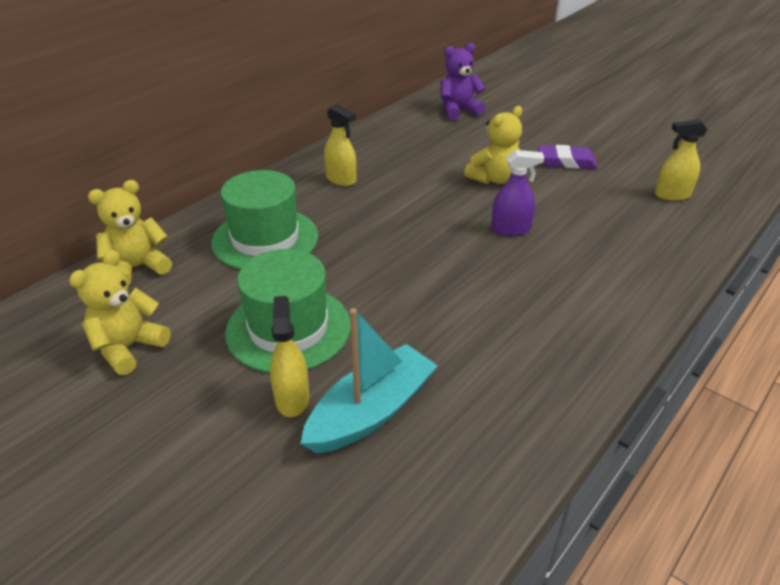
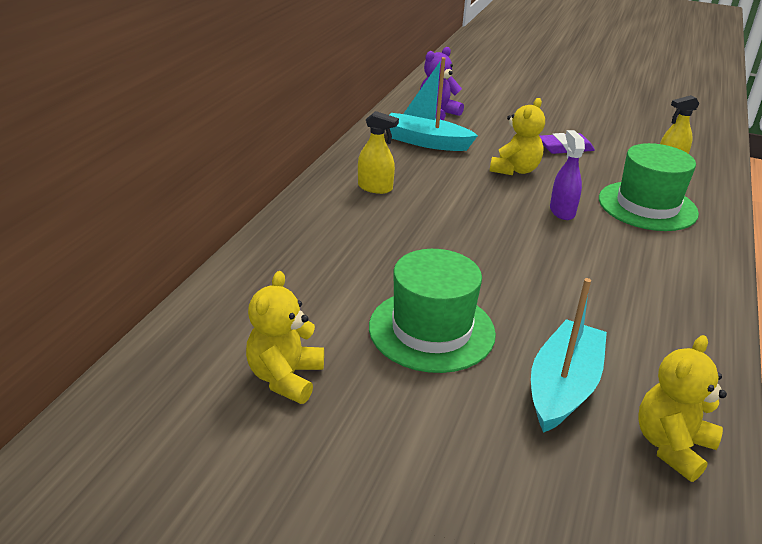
camera: 20 degrees left, 5 degrees down
(138, 267) = (232, 300): yellow teddy bear -> yellow teddy bear (671, 446)
(265, 239) = (344, 253): green hat -> green hat (647, 206)
(292, 398) = (484, 390): yellow spray bottle -> none
(424, 139) = (425, 142): none -> turquoise boat
(510, 229) = (562, 211): purple spray bottle -> purple spray bottle turned 75 degrees counterclockwise

